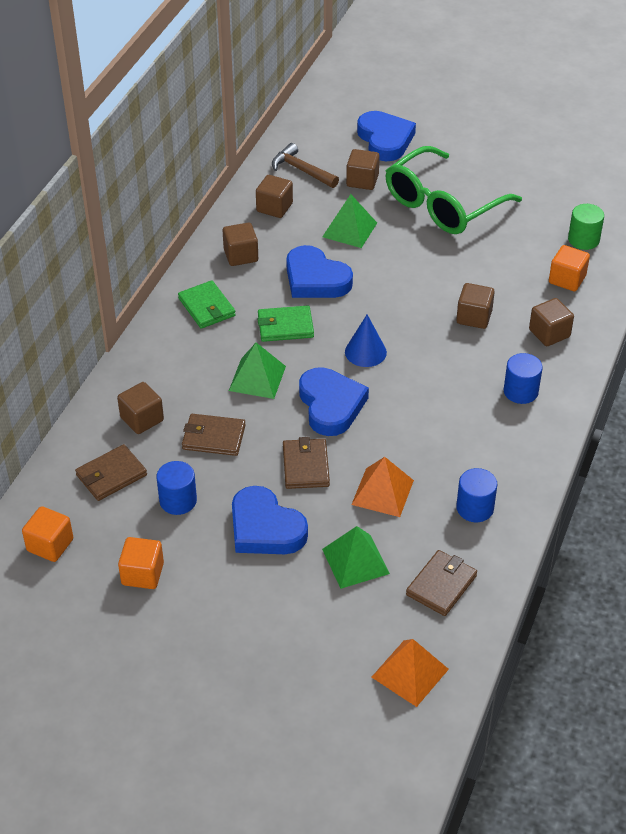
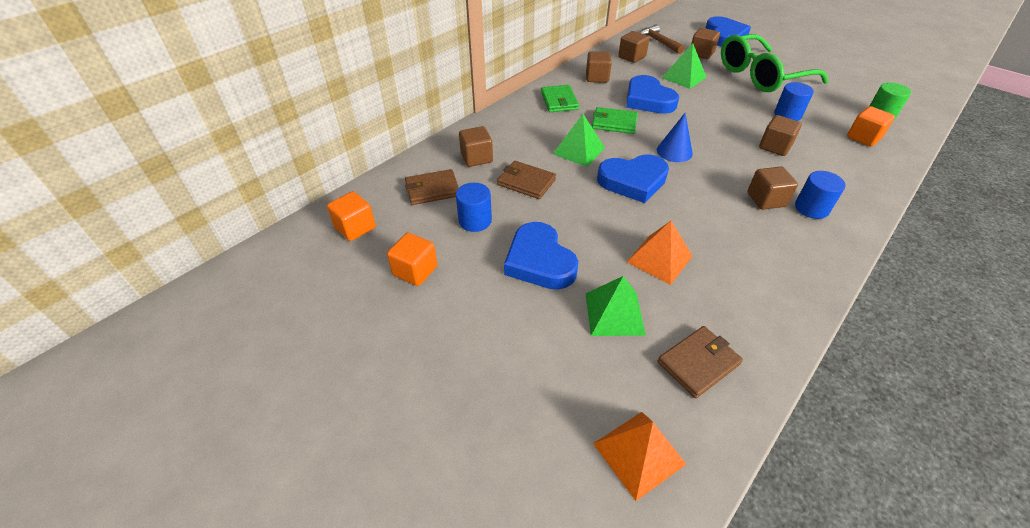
camera: 20 degrees right, 0 degrees up
(306, 466) = (595, 221): brown wallet -> none
(331, 405) = (633, 181): blue heart -> blue heart turned 75 degrees clockwise
(475, 508) = (749, 296): blue cylinder -> blue cylinder (787, 115)
(549, 333) = (844, 171): brown cube -> brown cube (766, 199)

